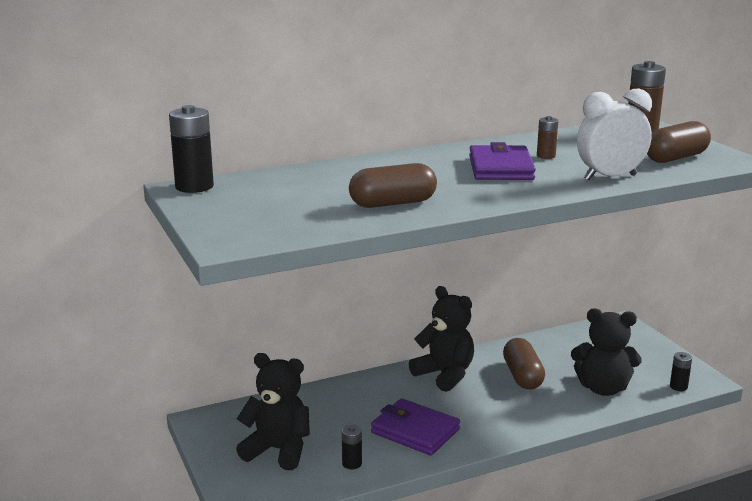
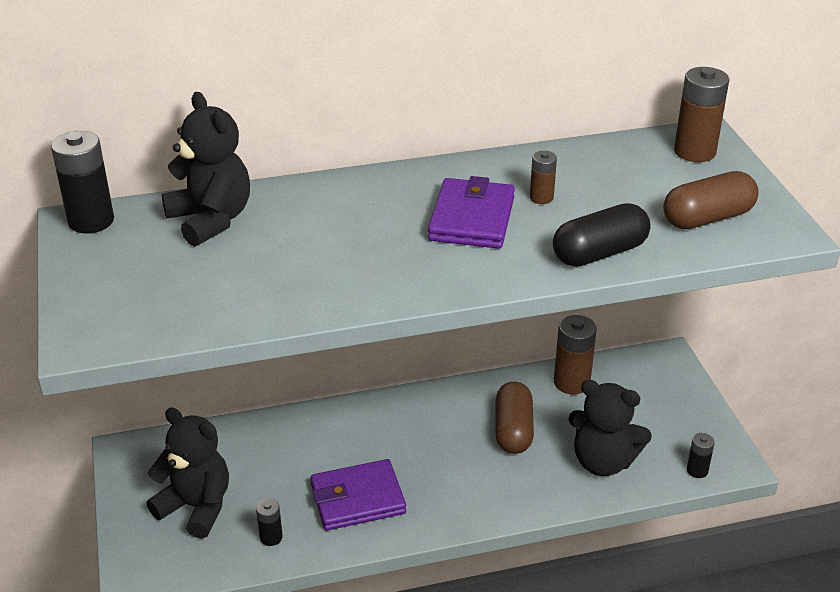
camera: 10 degrees right, 15 degrees up
(393, 203) = (306, 280): brown capsule -> none
(415, 431) = (357, 499): purple wallet -> purple wallet turned 60 degrees counterclockwise
(445, 375) = (422, 416): black teddy bear -> black teddy bear (211, 220)
(554, 344) = (571, 382): none -> brown battery
(610, 177) = (599, 253): white clock -> black capsule

